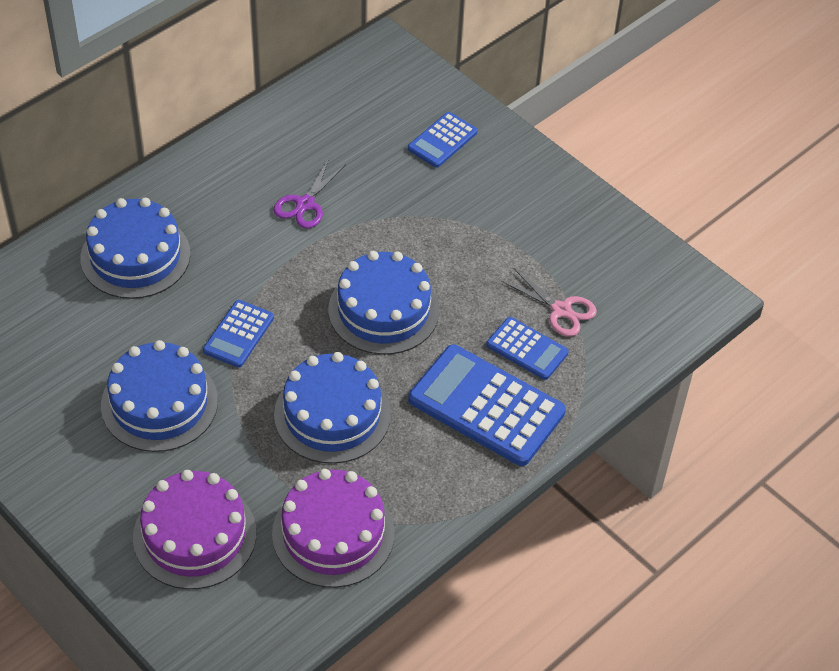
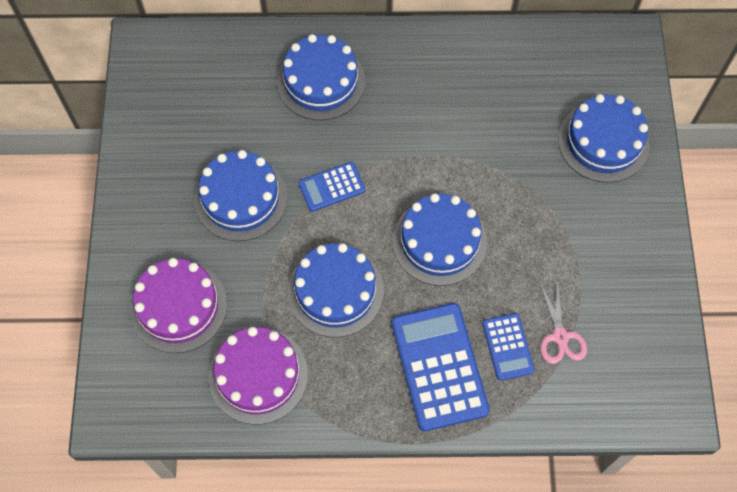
camera: 45 degrees right, 15 degrees up
(305, 204) = (462, 122): purple scissors -> none
(442, 140) = (603, 142): blue calculator -> blue cake

